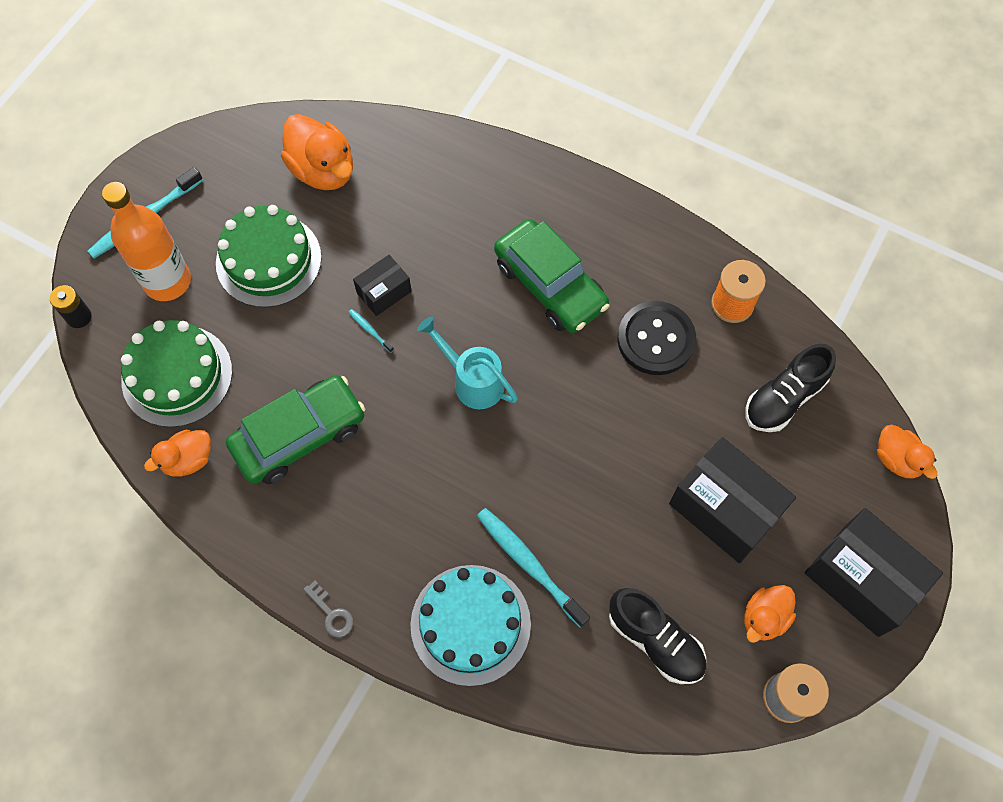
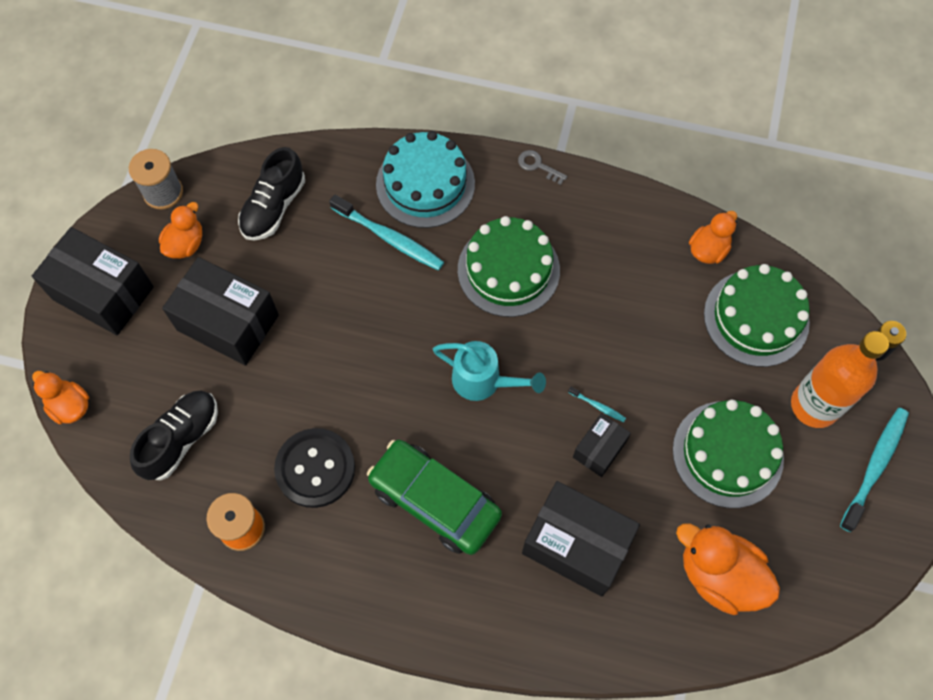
camera: 165 degrees right, 0 degrees up
(299, 436) = (622, 293): green car -> none
(409, 492) = (508, 270): none -> green cake
(435, 221) = (576, 545): none -> black box
(655, 640) = (274, 207): black shoe -> black shoe turned 90 degrees counterclockwise

